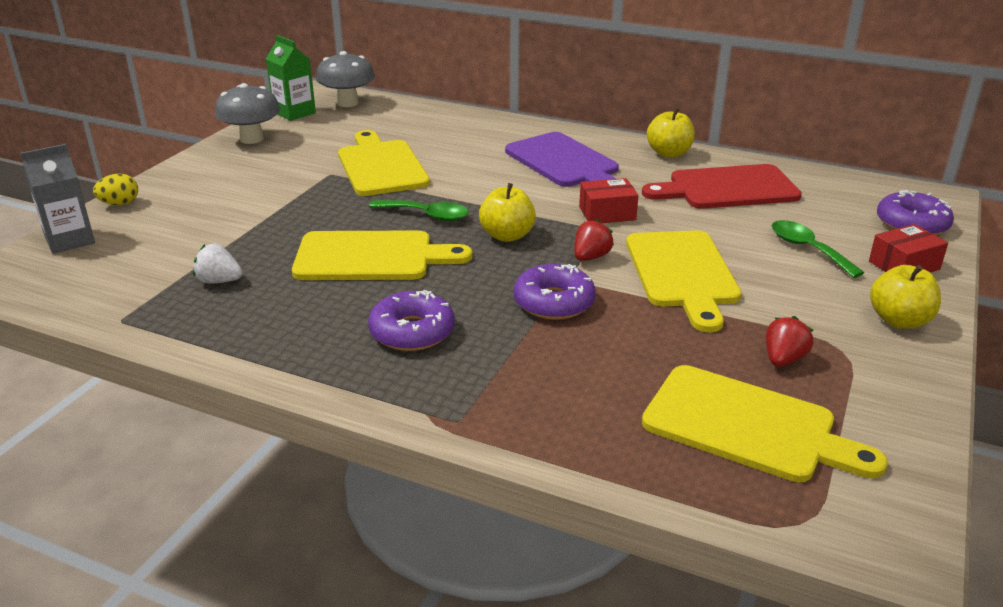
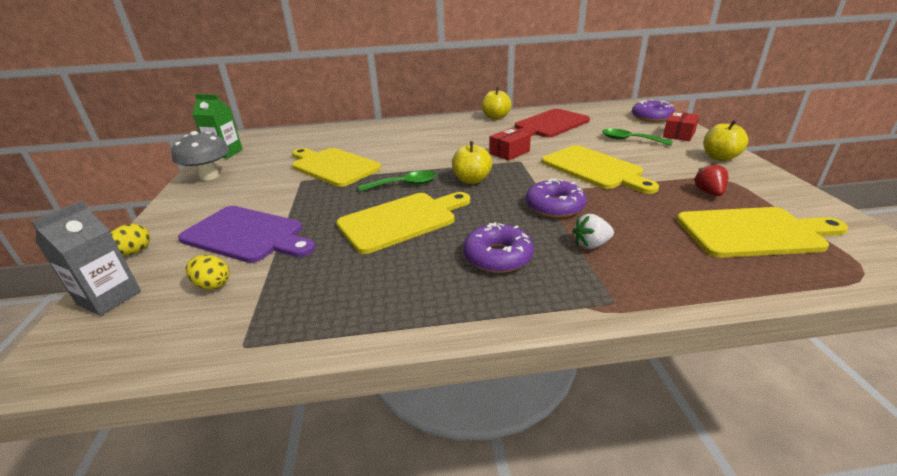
camera: 30 degrees left, 0 degrees up
(148, 259) = (212, 285): none -> yellow egg
(219, 281) = (302, 278): white strawberry -> white strawberry (591, 245)
(348, 103) = (260, 139): grey mushroom -> none
(564, 163) = (447, 135): purple cutting board -> purple cutting board (247, 235)
(591, 257) = (536, 176): red strawberry -> none

